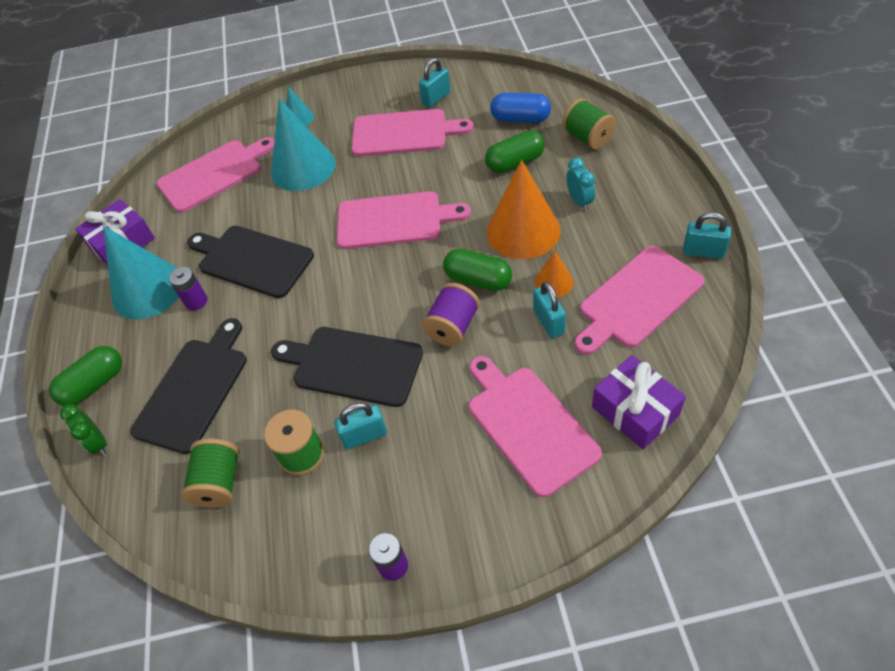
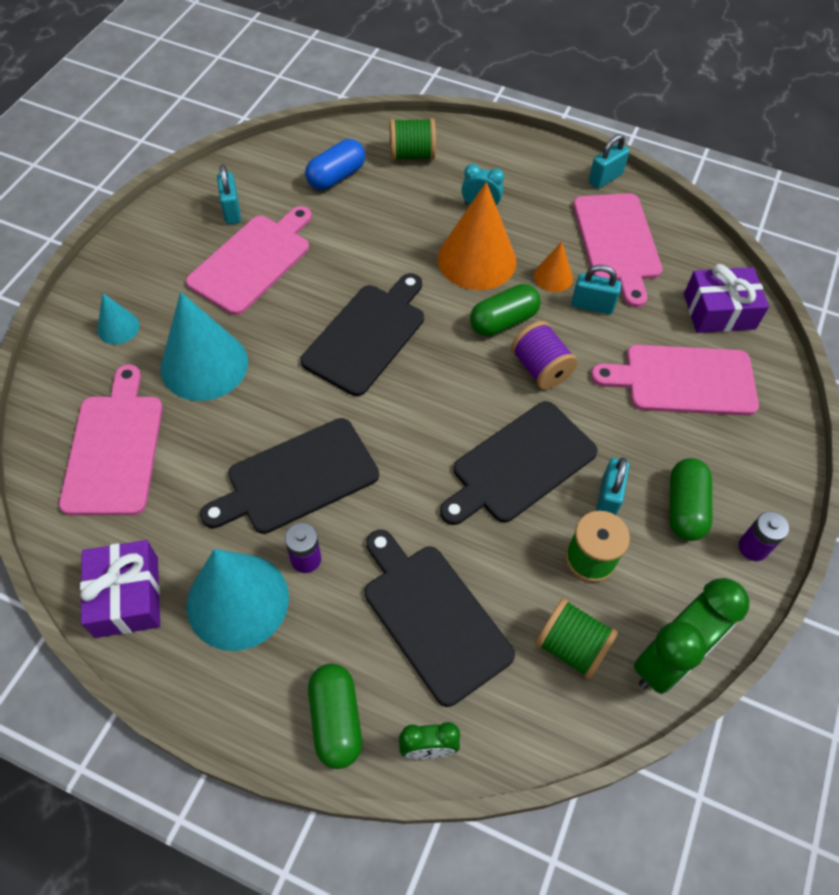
camera: 65 degrees left, 5 degrees up
(246, 554) = (668, 659): none -> green clock
(394, 220) = (367, 335): pink cutting board -> black cutting board
(515, 162) = (388, 214): green capsule -> green capsule (685, 508)

